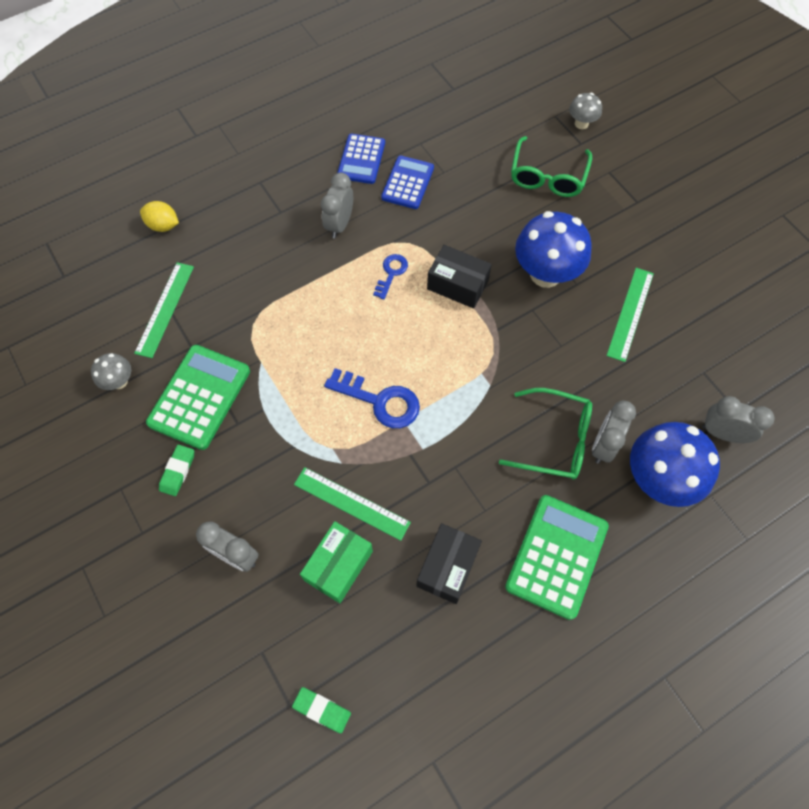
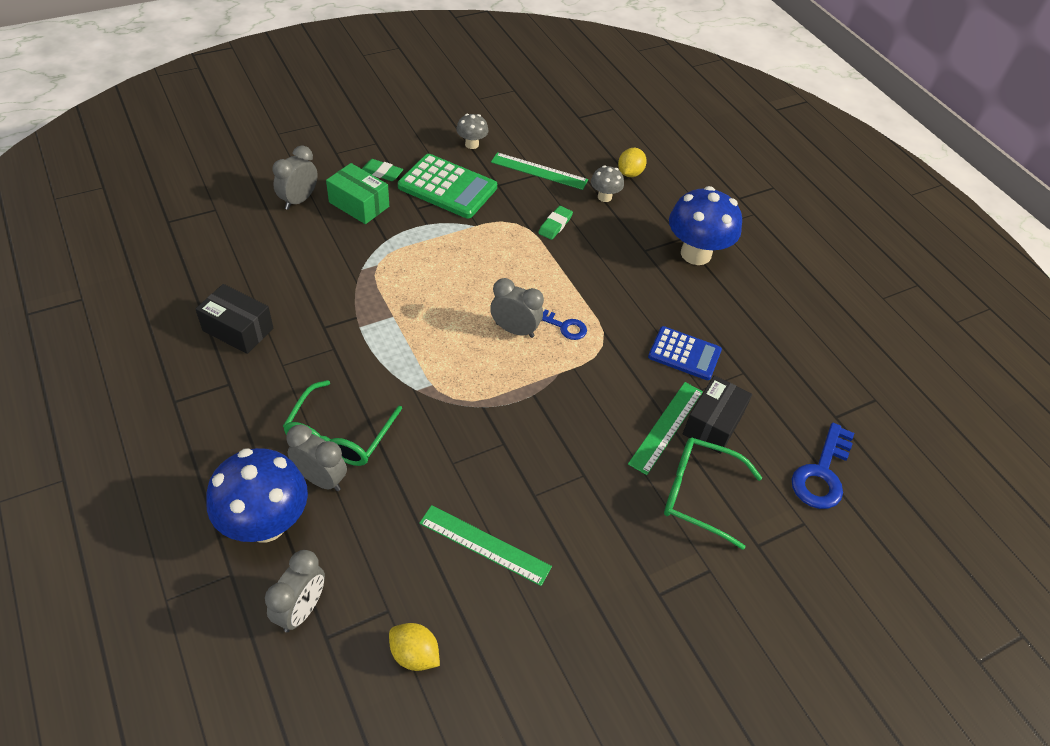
camera: 90 degrees right, 15 degrees down
(322, 710) = (155, 238): green eraser -> green eraser (555, 225)
(338, 565) = (267, 258): green box -> green box (359, 204)
(339, 224) = (628, 292): grey clock -> grey clock (514, 330)
(351, 503) = (320, 272): green ruler -> green ruler (666, 427)
(361, 159) = (716, 318): blue calculator -> none
(379, 401) = (417, 301): blue key -> blue key (822, 473)
(457, 285) = (544, 380): black box -> black box (713, 424)
(545, 274) = (551, 465): blue mushroom -> blue mushroom (695, 254)
(556, 556) = (216, 413): green calculator -> none
(581, 123) = (793, 552): grey mushroom -> grey mushroom (604, 197)
(731, 349) = (414, 654): none -> yellow lemon

